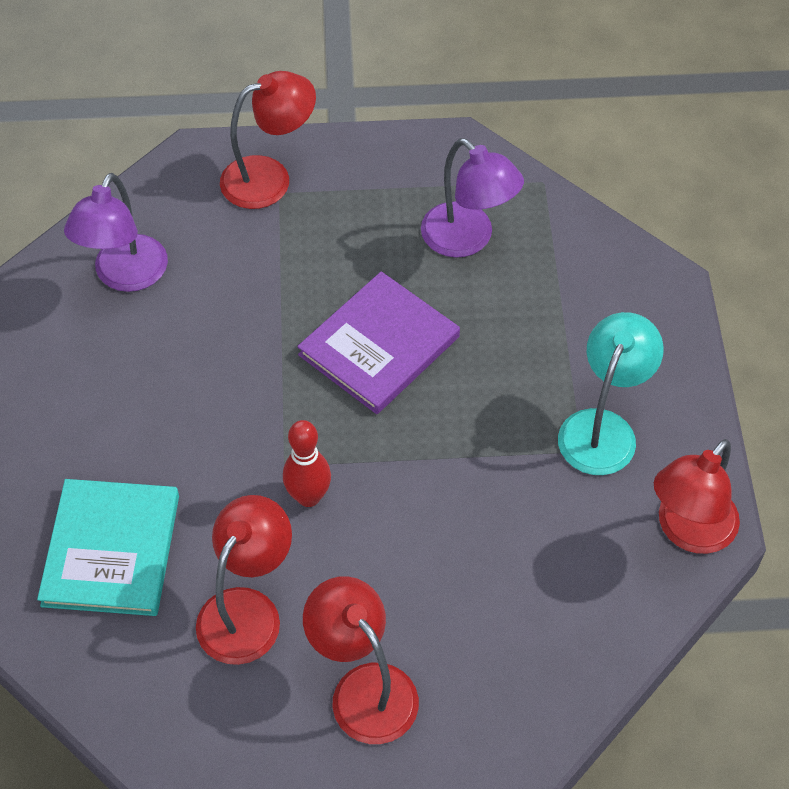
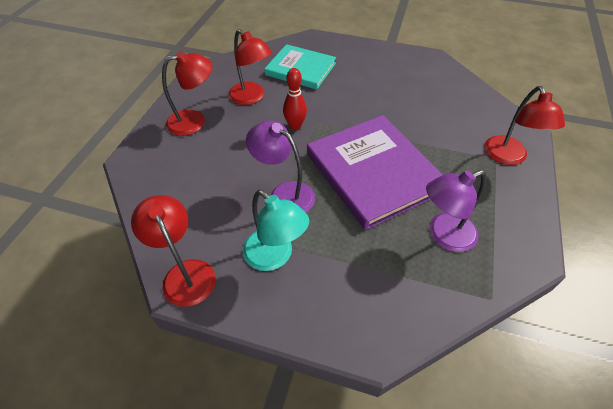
camera: 110 degrees right, 5 degrees down
(125, 276) = (445, 95): purple lamp -> purple lamp (284, 194)
(379, 346) = (373, 172): purple book -> purple book, size x1.55

